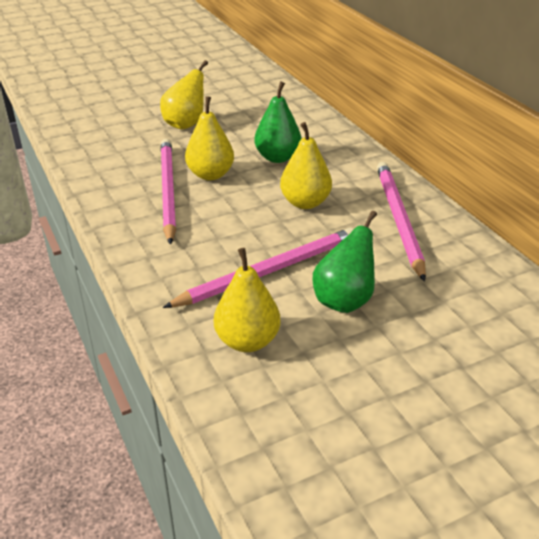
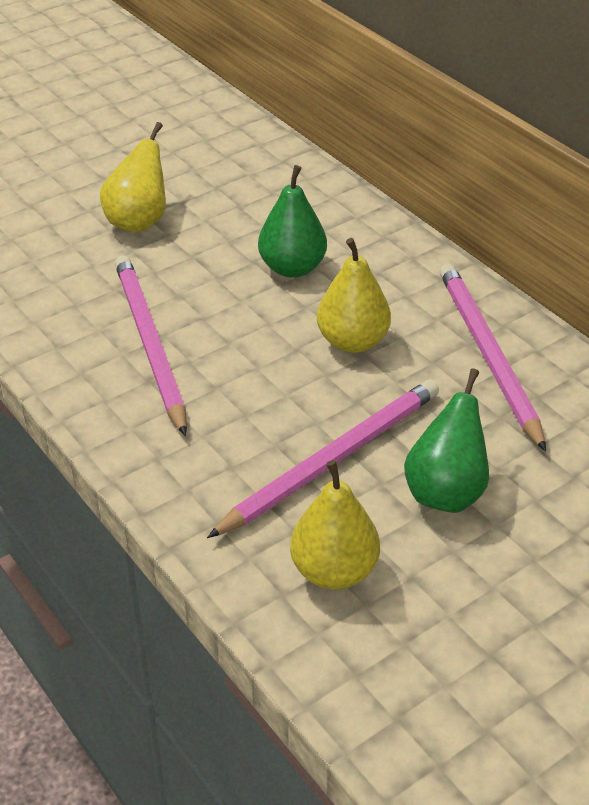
camera: 10 degrees left, 5 degrees up
(210, 175) = (203, 308): yellow pear -> none

